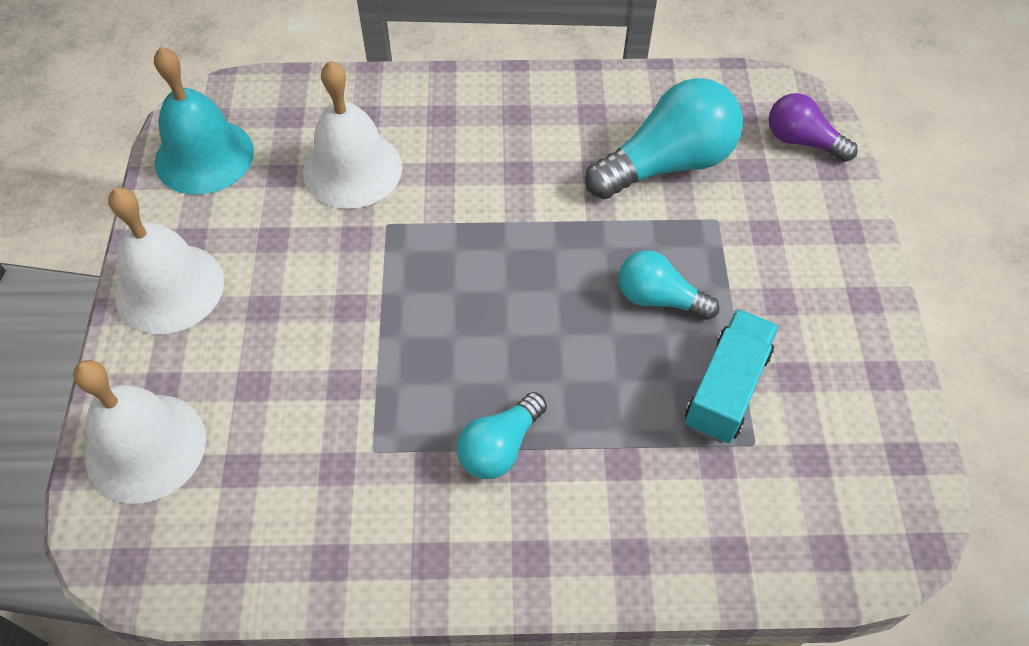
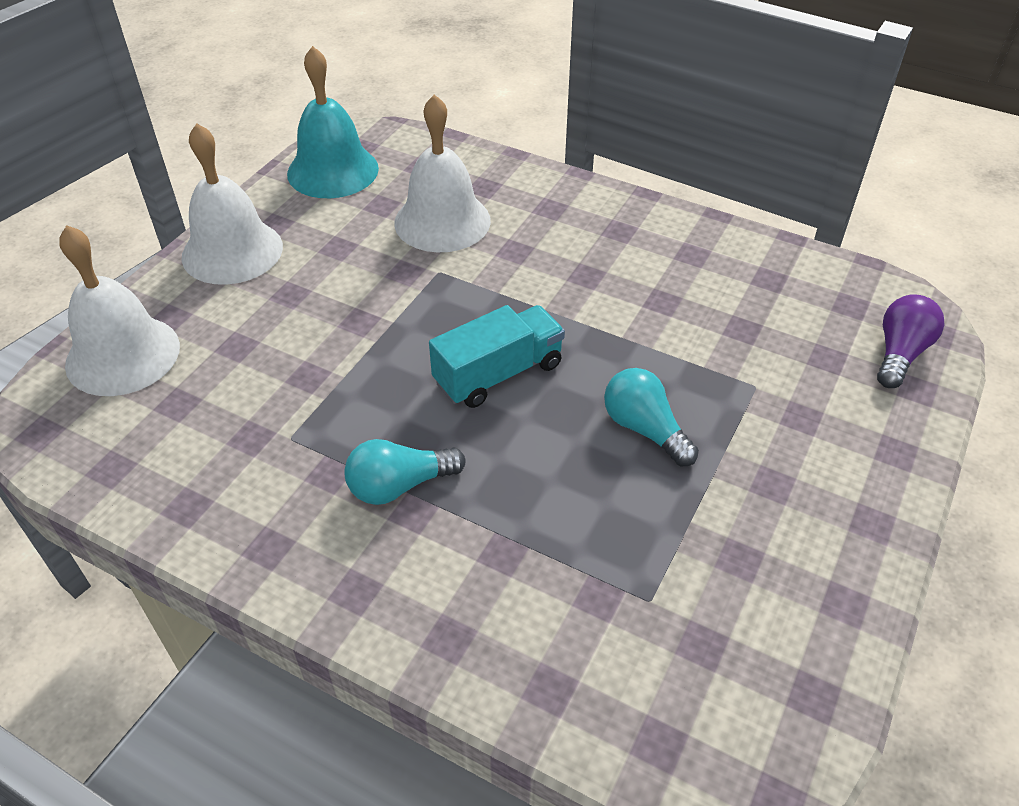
camera: 30 degrees right, 10 degrees down
(667, 164) = (737, 320): turquoise light bulb -> none
(726, 389) = (656, 537): turquoise truck -> turquoise truck (498, 374)
(802, 141) = (899, 353): purple light bulb -> purple light bulb turned 60 degrees clockwise

